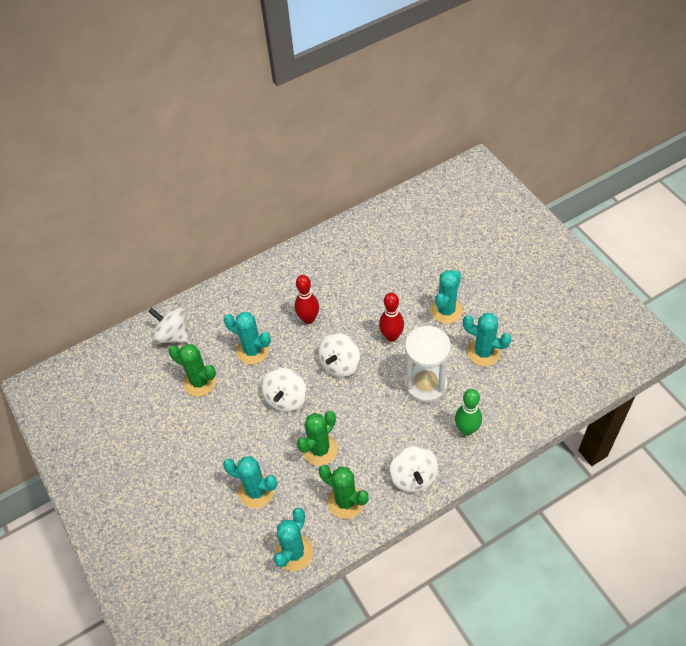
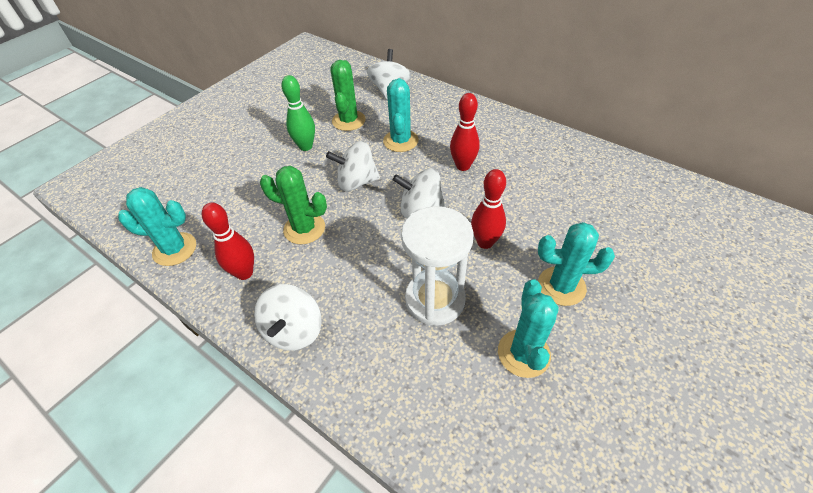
camera: 65 degrees right, 5 degrees down
(256, 491) = (241, 197): turquoise cactus -> none
(345, 501) = (244, 273): green cactus -> red bowling pin
(413, 477) = (294, 331): white spinning top -> white spinning top turned 45 degrees counterclockwise
(466, 429) = (387, 372): green bowling pin -> green bowling pin (305, 146)

